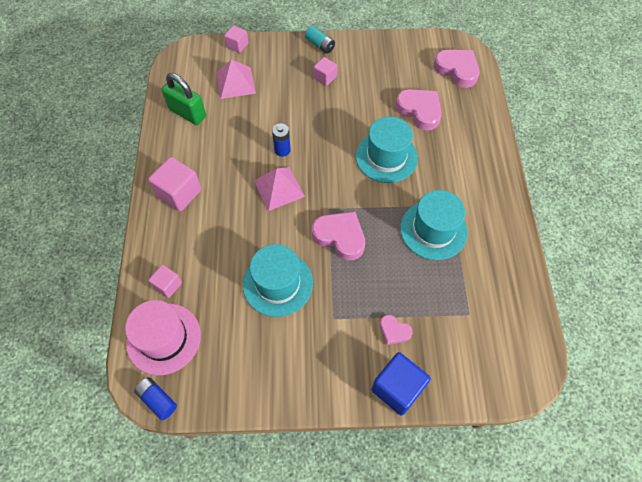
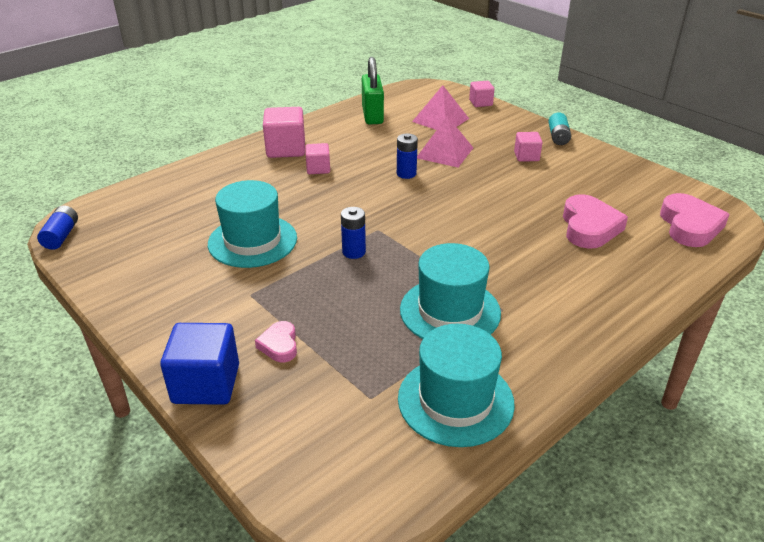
camera: 50 degrees right, 25 degrees down
(163, 338) = (128, 210): pink hat -> none
(168, 285) = (185, 187): pink cube -> pink cube (318, 169)
(279, 188) = (361, 192): pink pyramid -> pink pyramid (444, 152)
(340, 237) = (354, 252): pink heart -> blue battery
(386, 157) = (494, 234): turquoise hat -> turquoise hat (455, 400)

